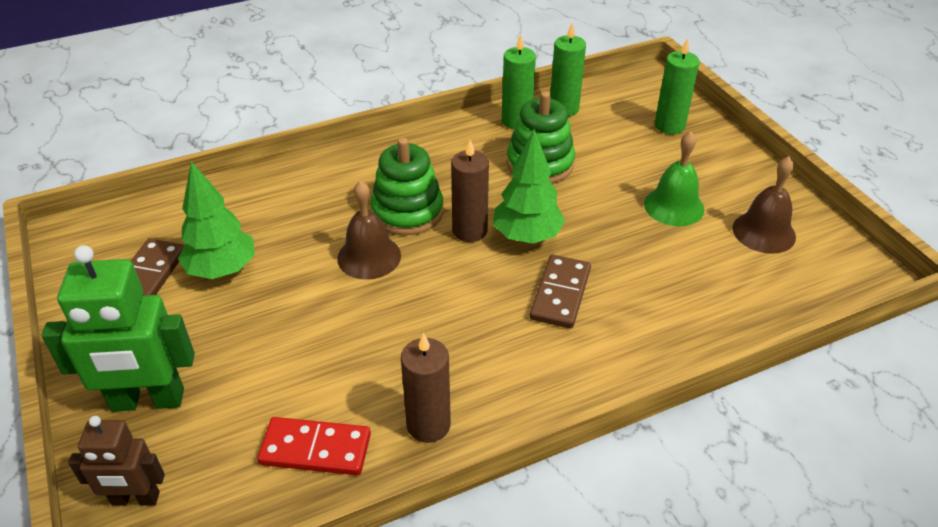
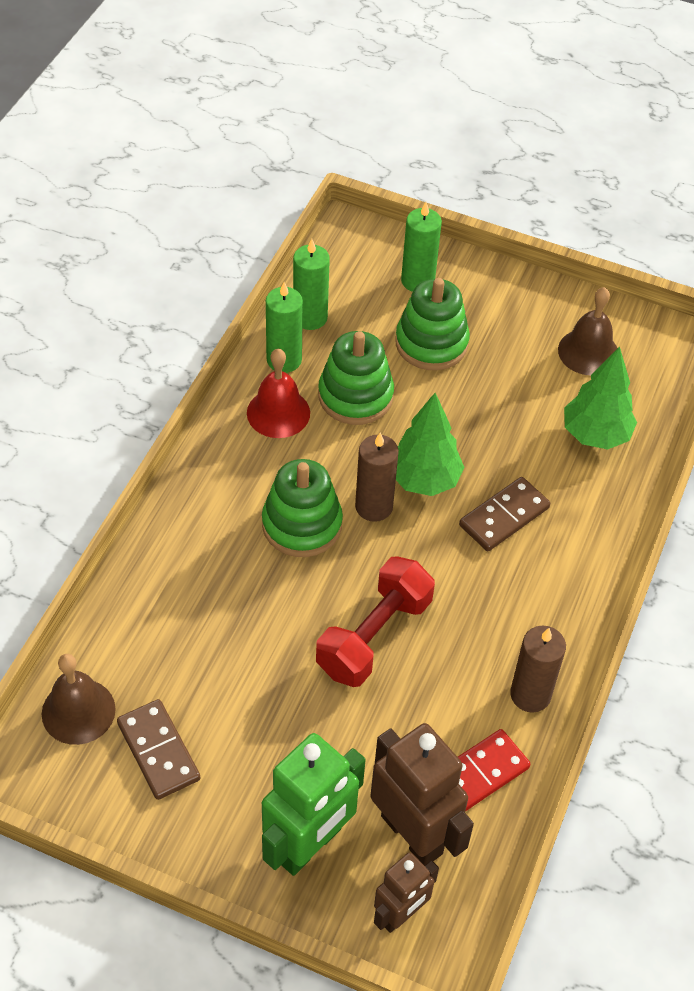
camera: 45 degrees left, 10 degrees up
(218, 451) = (412, 834): none -> brown robot
(222, 270) = (215, 696): green tree -> green tree (595, 435)
(366, 305) = (374, 636): none -> red dumbbell
(369, 256) = (322, 591): brown bell -> brown bell (78, 711)
(475, 145) = (278, 413): none -> red bell
(560, 294) = (504, 516): brown domino -> brown domino turned 75 degrees clockwise
(635, 163) = (431, 343): none -> green stacking toy
(674, 206) = (503, 370): green bell -> none

